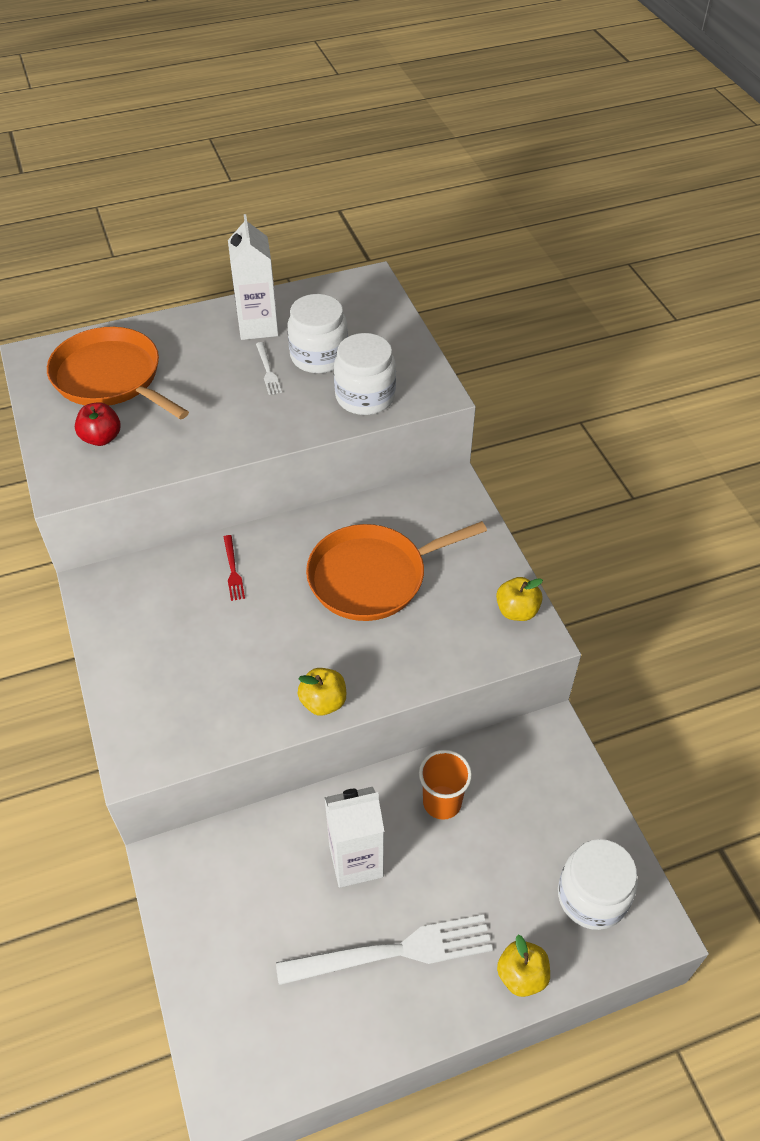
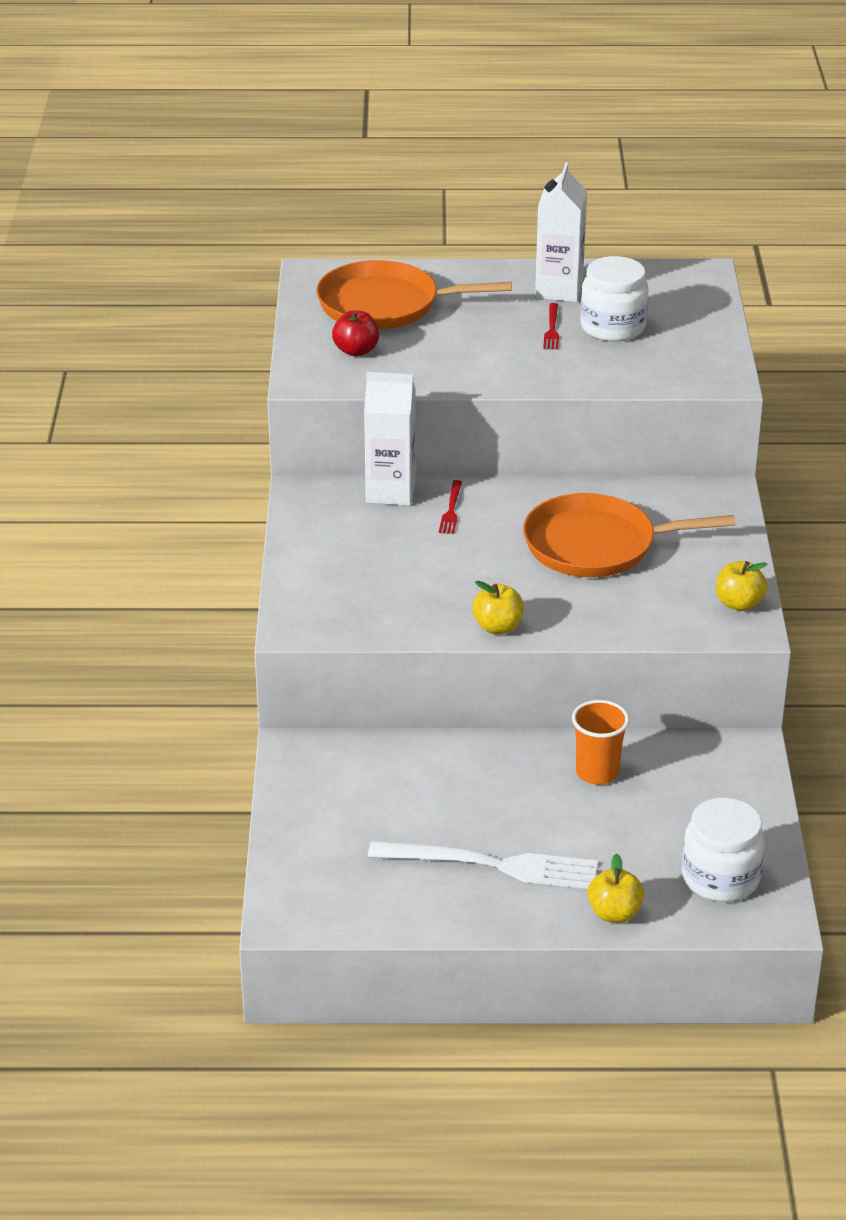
camera: 20 degrees right, 15 degrees down
(111, 378) = (385, 305): orange pan -> orange pan turned 60 degrees counterclockwise
(268, 370) = (552, 329): white fork -> red fork
(356, 861) = (485, 793): white carton -> white carton (390, 492)
(365, 397) = (645, 369): white jar -> none

